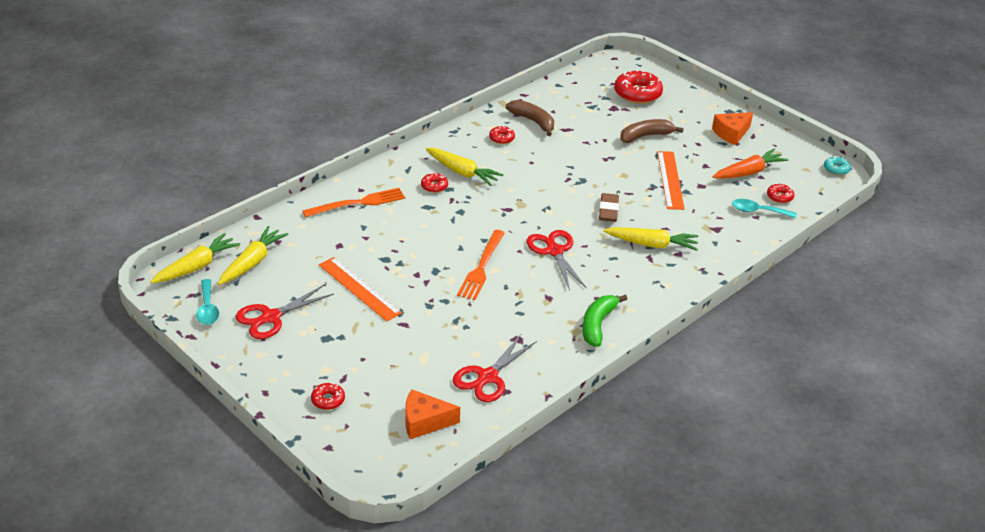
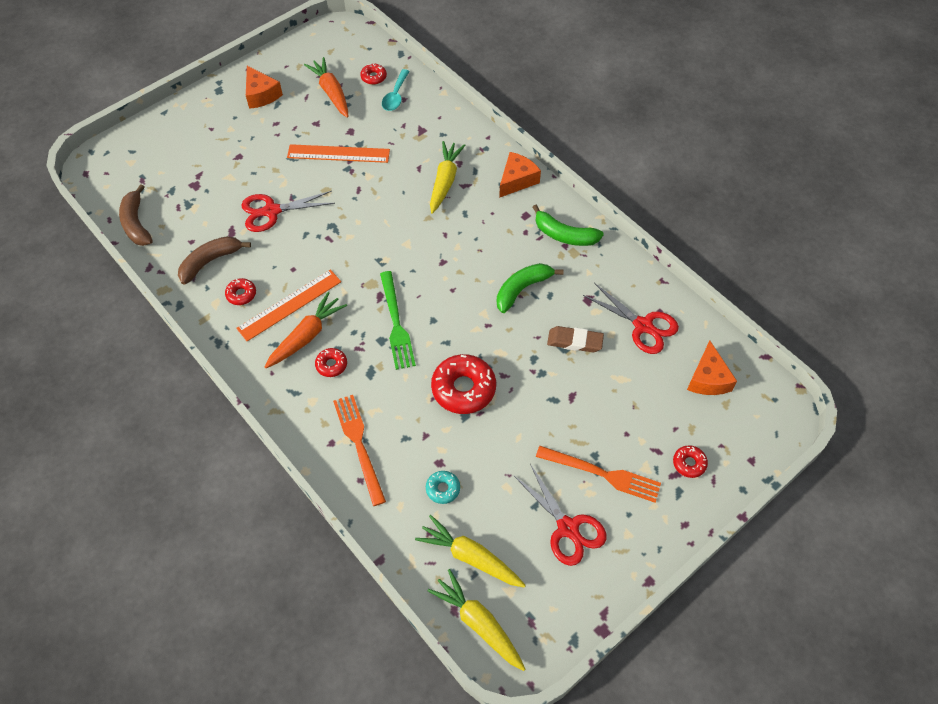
camera: 85 degrees left, 20 degrees up
(207, 308) = (556, 600): turquoise spoon -> none
(359, 289) = (516, 439): orange ruler -> orange ruler (289, 305)
(462, 172) = (306, 336): yellow carrot -> orange carrot
(478, 219) = (396, 323): none -> green fork
(481, 267) = (480, 324): orange fork -> orange fork (602, 474)
(524, 294) = (522, 289): none -> green banana
(554, 251) = (454, 260): red scissors -> red scissors (272, 211)
(608, 210) = (387, 209): brown eraser -> brown eraser (574, 341)
(637, 94) = (169, 161): red donut -> red donut (463, 388)
(645, 136) = (256, 164): brown banana -> brown banana (136, 223)
(665, 292) = (517, 180): none -> orange cheese
(836, 169) = (333, 31): turquoise donut -> turquoise donut (443, 489)

